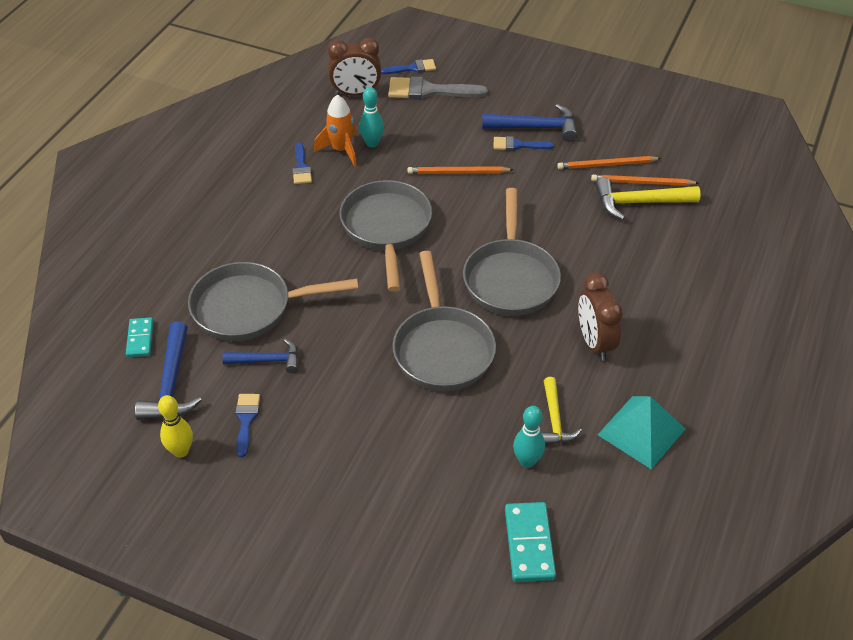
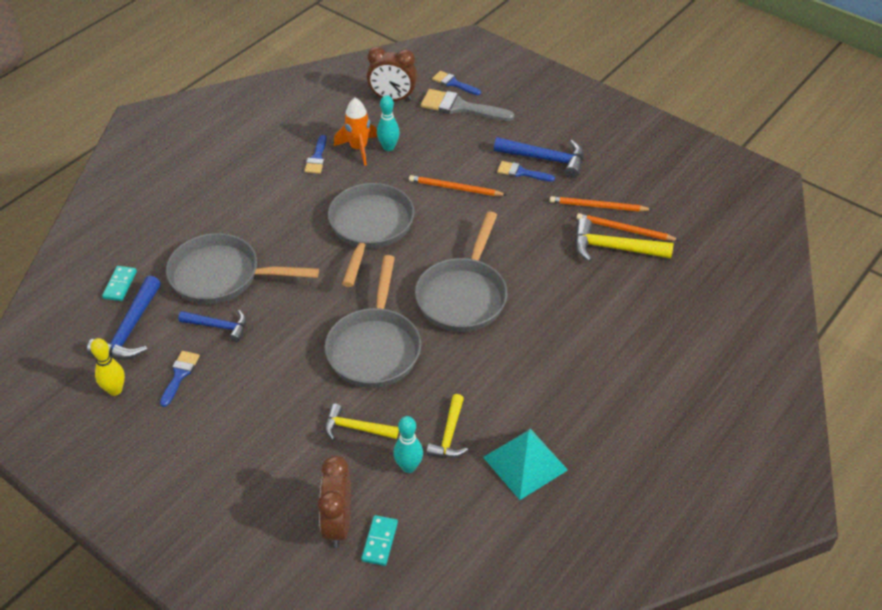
camera: 15 degrees right, 0 degrees up
(412, 68) = (453, 83): blue brush -> blue brush turned 150 degrees counterclockwise
(457, 434) = (356, 428): none -> yellow hammer
(529, 544) = (380, 541): turquoise domino -> turquoise domino, size x0.65
(594, 343) = (516, 371): brown clock -> brown clock (338, 524)

